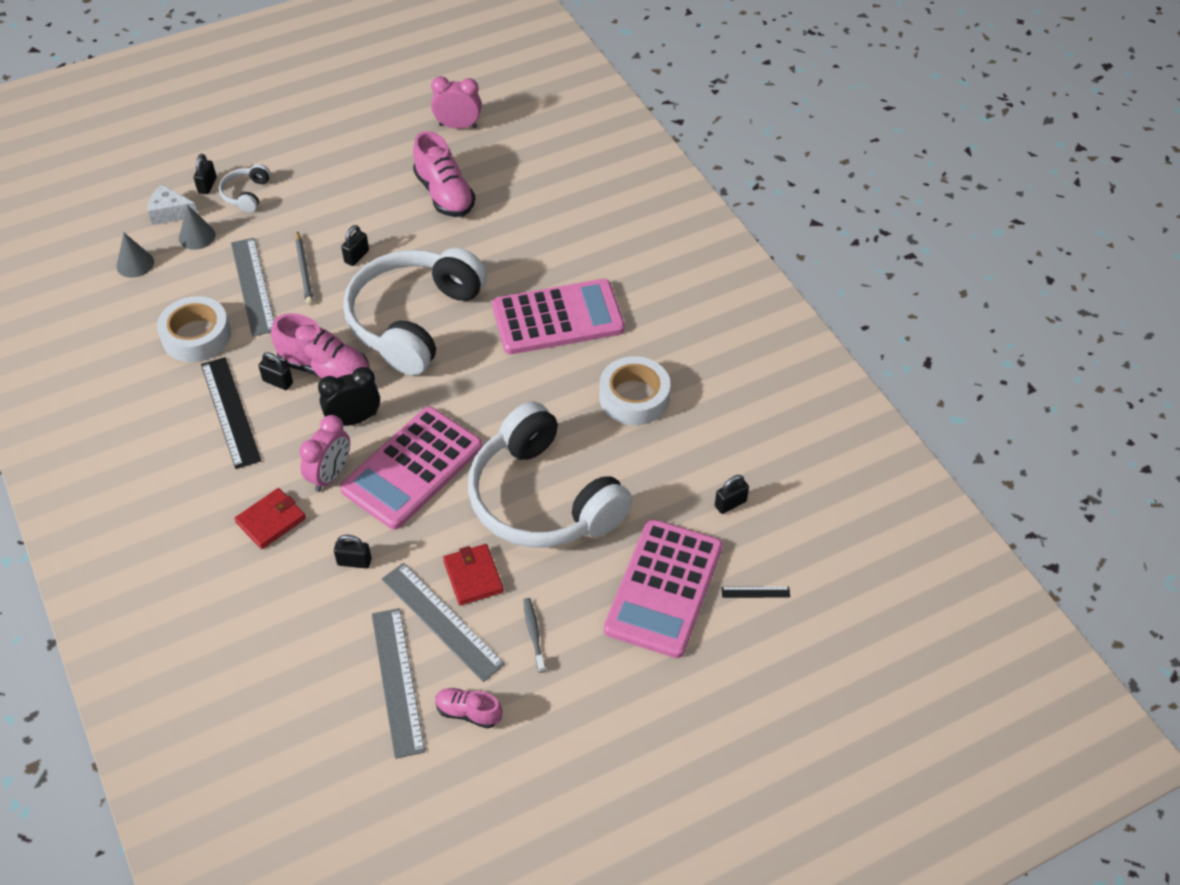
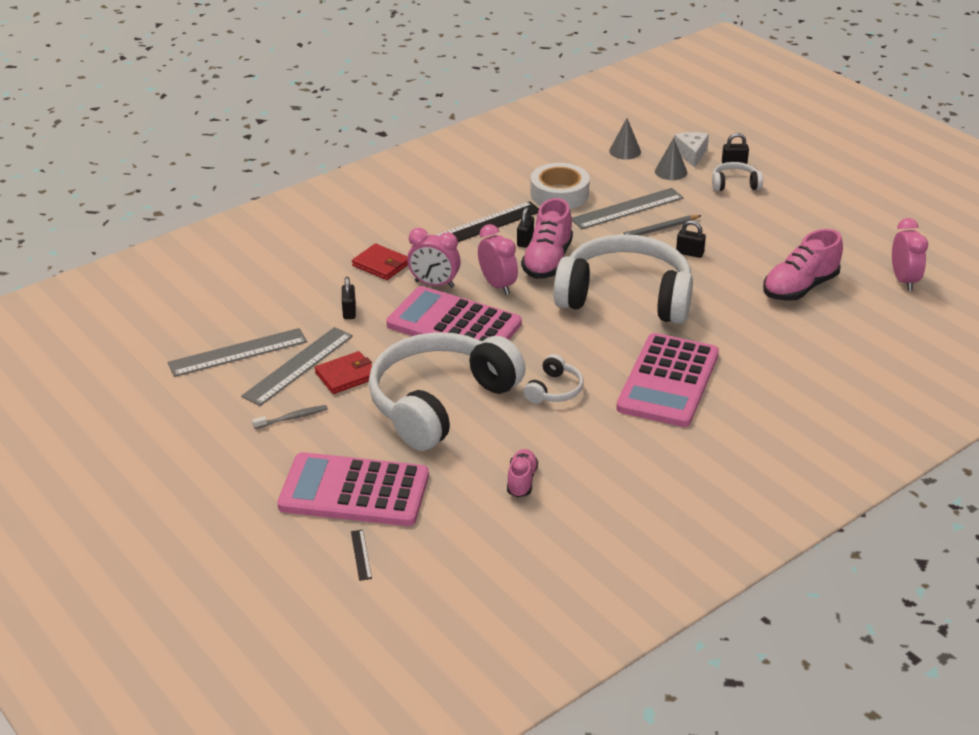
camera: 80 degrees right, 15 degrees down
(354, 420) = (497, 285): black clock -> pink clock
(468, 712) = (211, 393): pink shoe -> pink shoe (521, 481)
(547, 404) = (554, 390): none -> white headphones
(558, 318) = (668, 381): pink calculator -> pink calculator turned 45 degrees clockwise
(634, 397) = (583, 444): white tape -> none
(730, 504) = (466, 526): black padlock -> none

